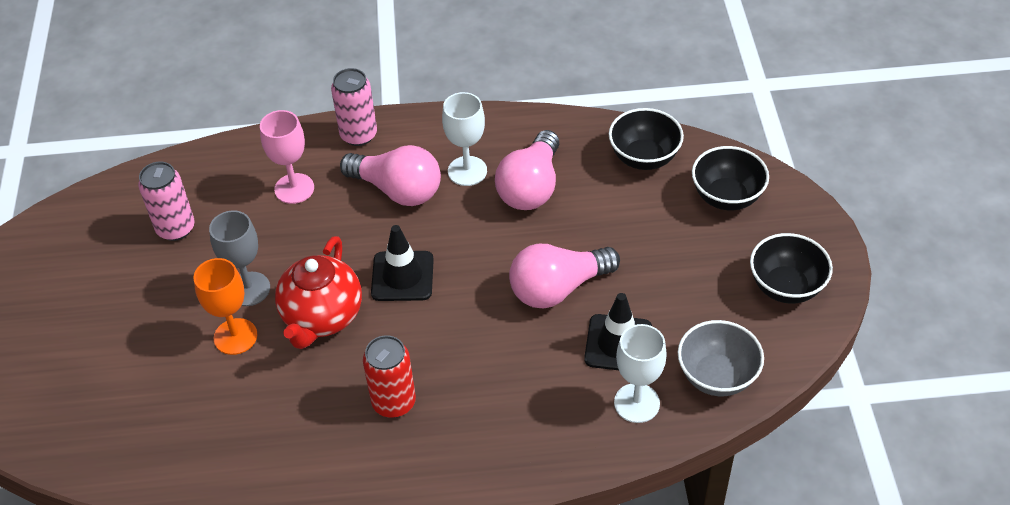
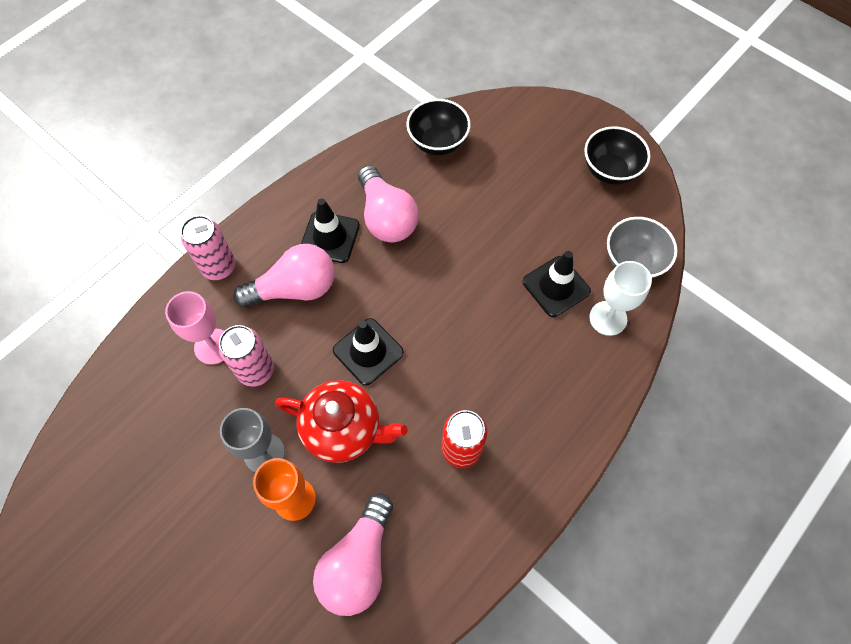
camera: 45 degrees left, 15 degrees up
(176, 228) = (150, 453): pink can -> pink can (256, 370)
(322, 317) = (344, 429): red teapot -> red teapot turned 45 degrees counterclockwise
(467, 171) = (330, 237): white goblet -> black traffic cone
(558, 288) = (480, 278): pink light bulb -> pink light bulb (358, 562)
(726, 197) = (515, 134): black bowl -> none

